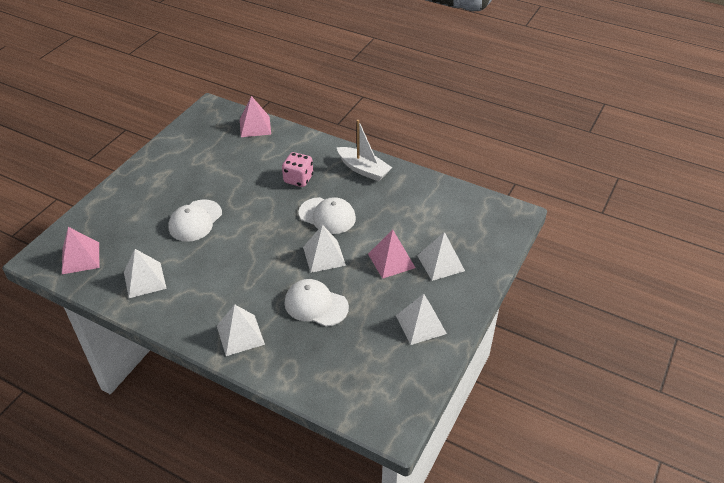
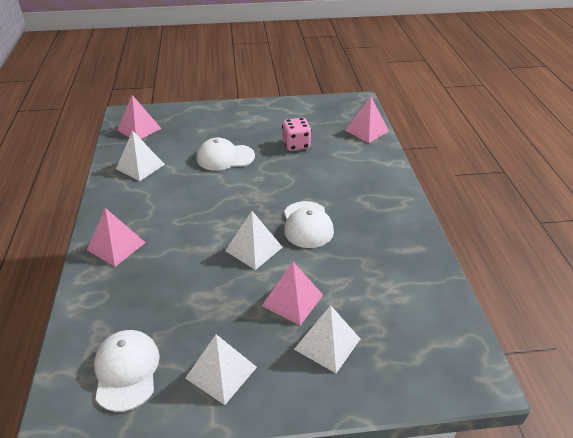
camera: 55 degrees right, 5 degrees down
(240, 335) = (116, 246): white pyramid -> pink pyramid
(298, 179) = (333, 184): pink dice -> pink dice (296, 145)
(316, 305) = (187, 275): white cap -> white cap (126, 370)
(363, 169) = (395, 216): white boat -> none

